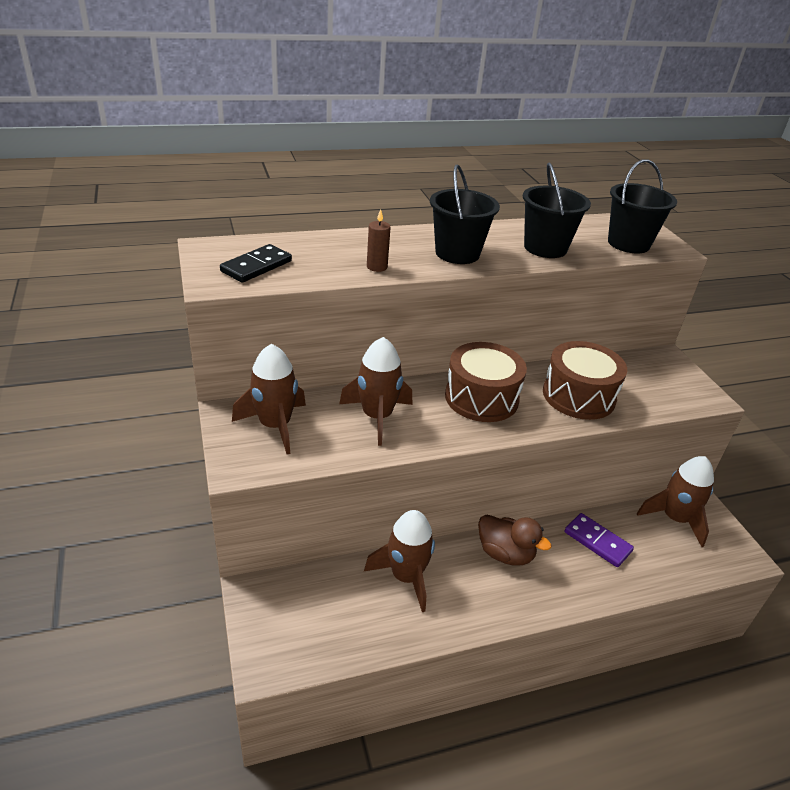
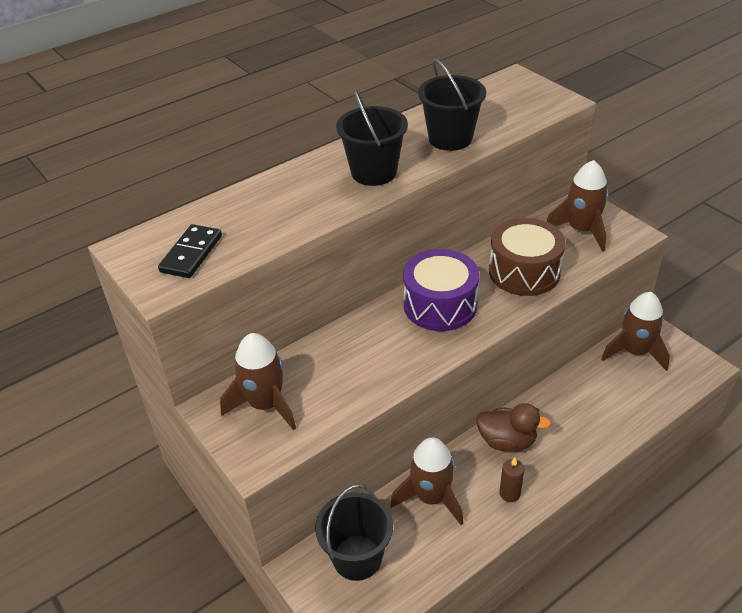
camera: 15 degrees left, 5 degrees up
(377, 267) = (308, 214): brown candle -> brown candle (509, 493)
(377, 417) = (355, 360): brown rocket -> brown rocket (581, 230)
(481, 398) = (440, 305): brown drum -> purple drum
(597, 542) = (579, 399): purple domino -> none
(628, 243) = (521, 108): black bucket -> black bucket (357, 557)

